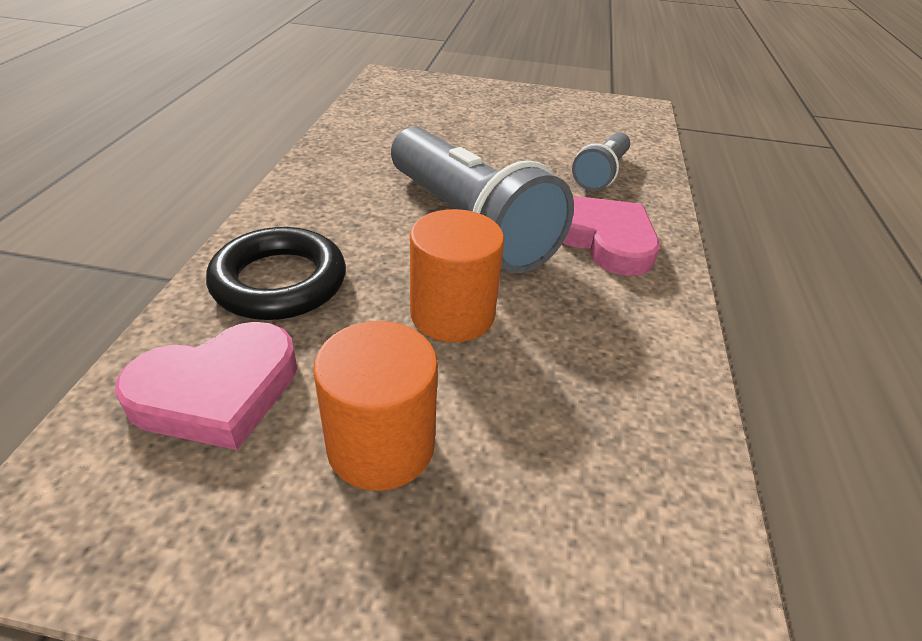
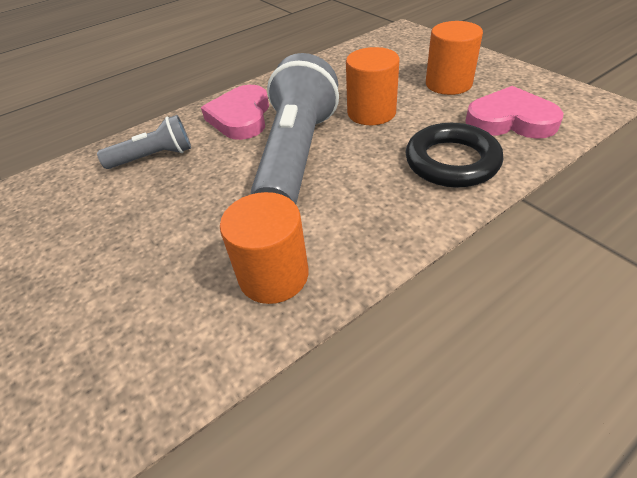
camera: 130 degrees left, 5 degrees up
(366, 147) = (273, 275): none -> orange cylinder

